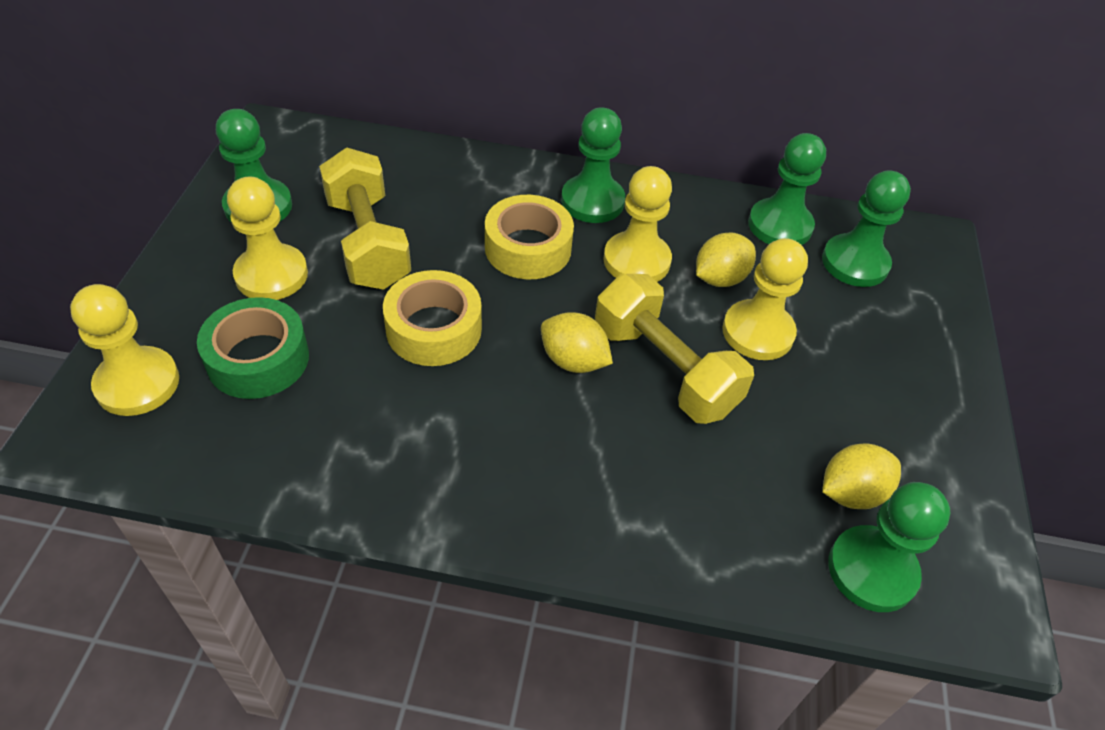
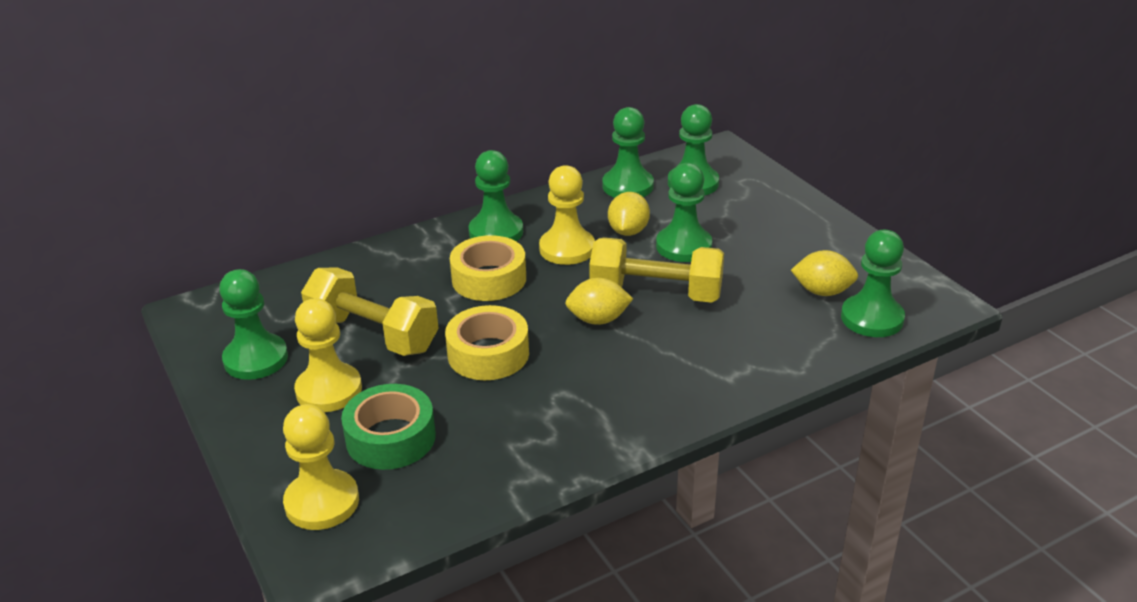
camera: 35 degrees left, 15 degrees down
(758, 332) = (683, 246): yellow pawn -> green pawn
(851, 492) = (822, 291): yellow lemon -> yellow lemon turned 75 degrees clockwise

